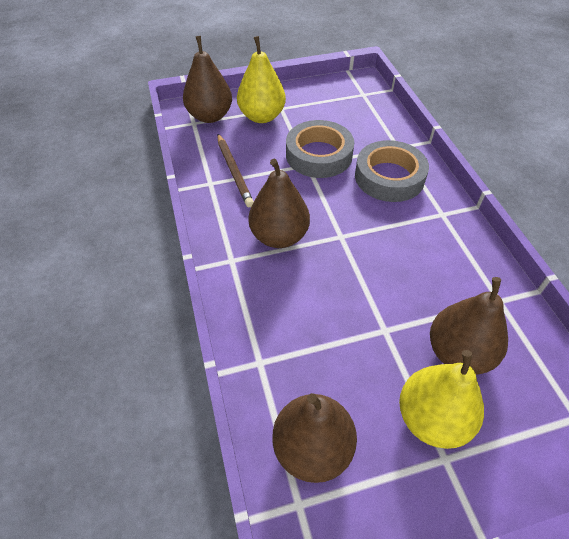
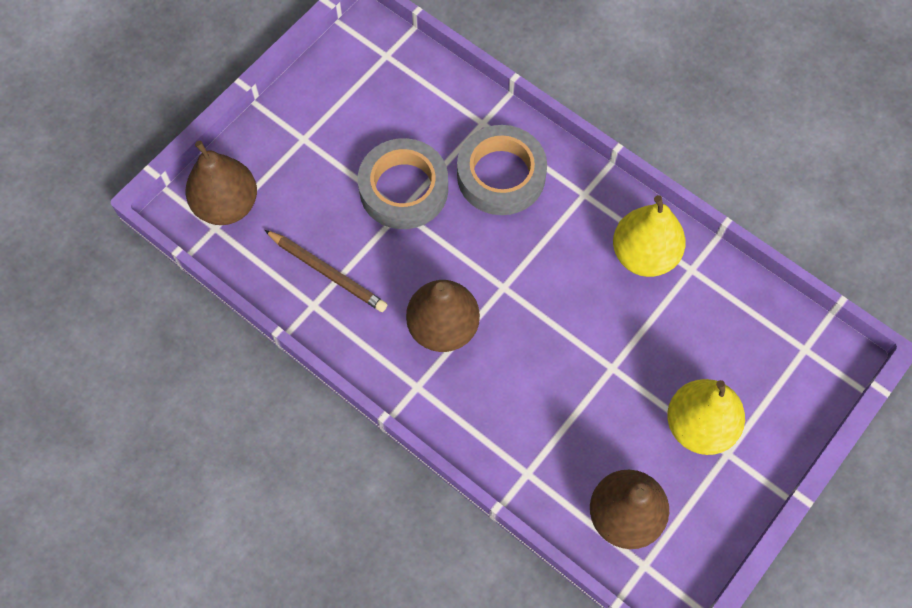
camera: 35 degrees left, 15 degrees up
(262, 116) = (291, 167): yellow pear -> yellow pear (644, 255)
(458, 353) = (686, 349): brown pear -> none

